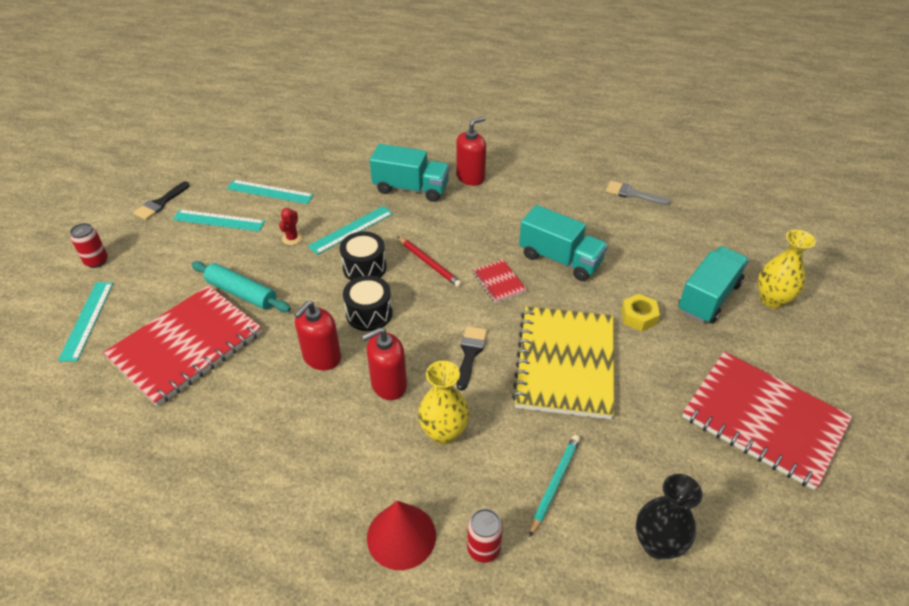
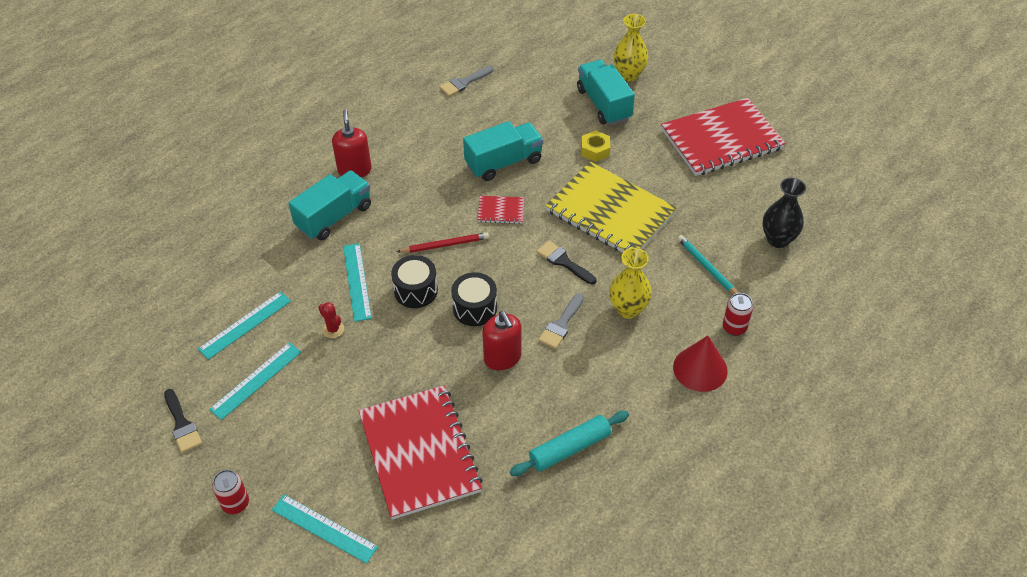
camera: 60 degrees left, 5 degrees up
(242, 293) = (380, 391): turquoise rolling pin -> turquoise rolling pin (570, 448)
(388, 384) = (561, 324): red soap dispenser -> grey brush

